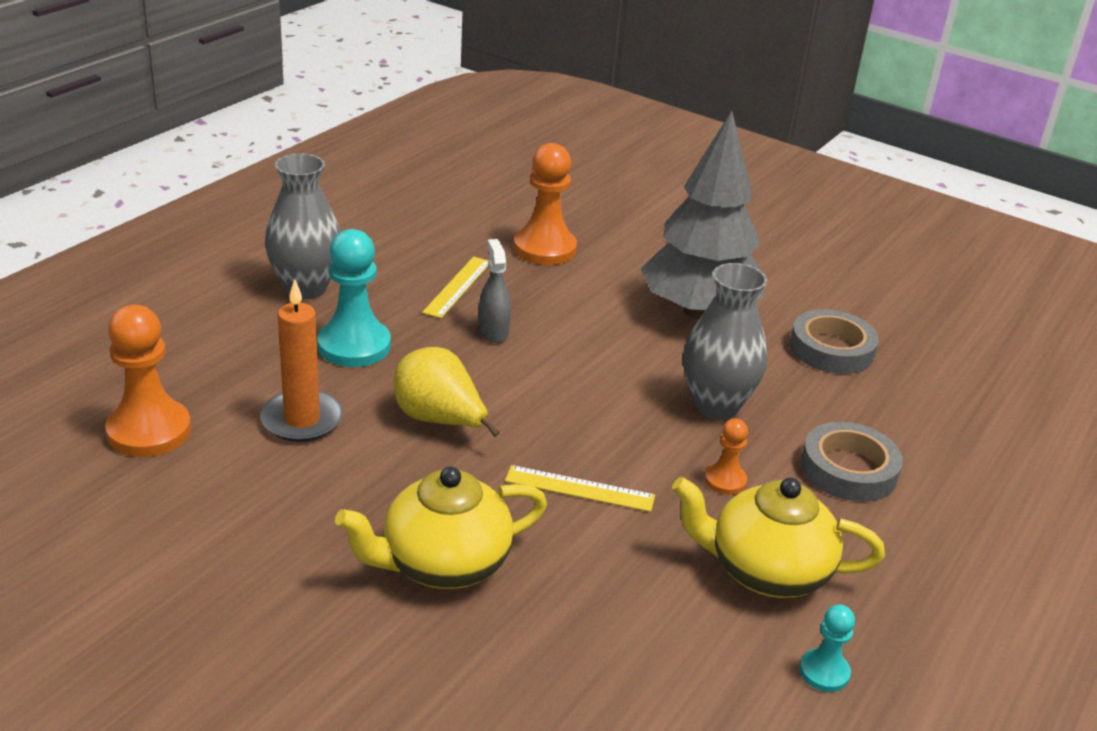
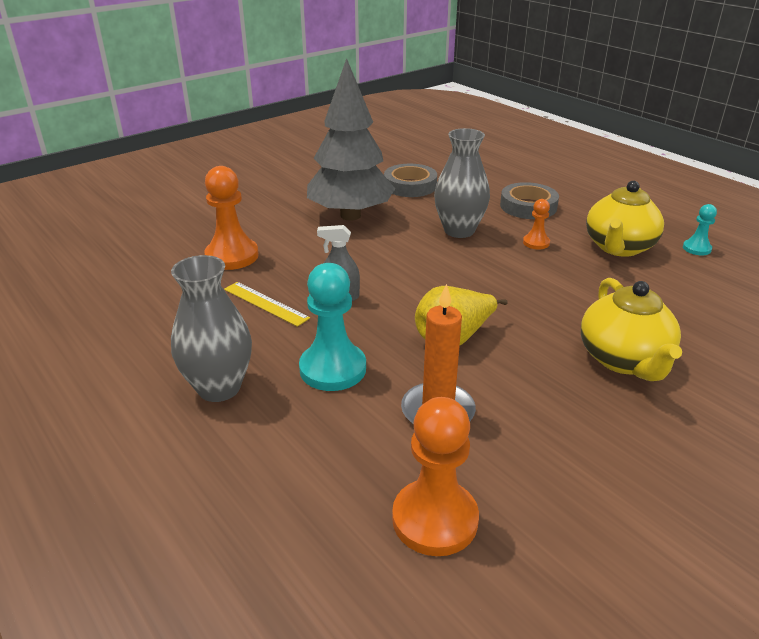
camera: 70 degrees left, 0 degrees up
(579, 489) = (541, 293): yellow ruler -> none

